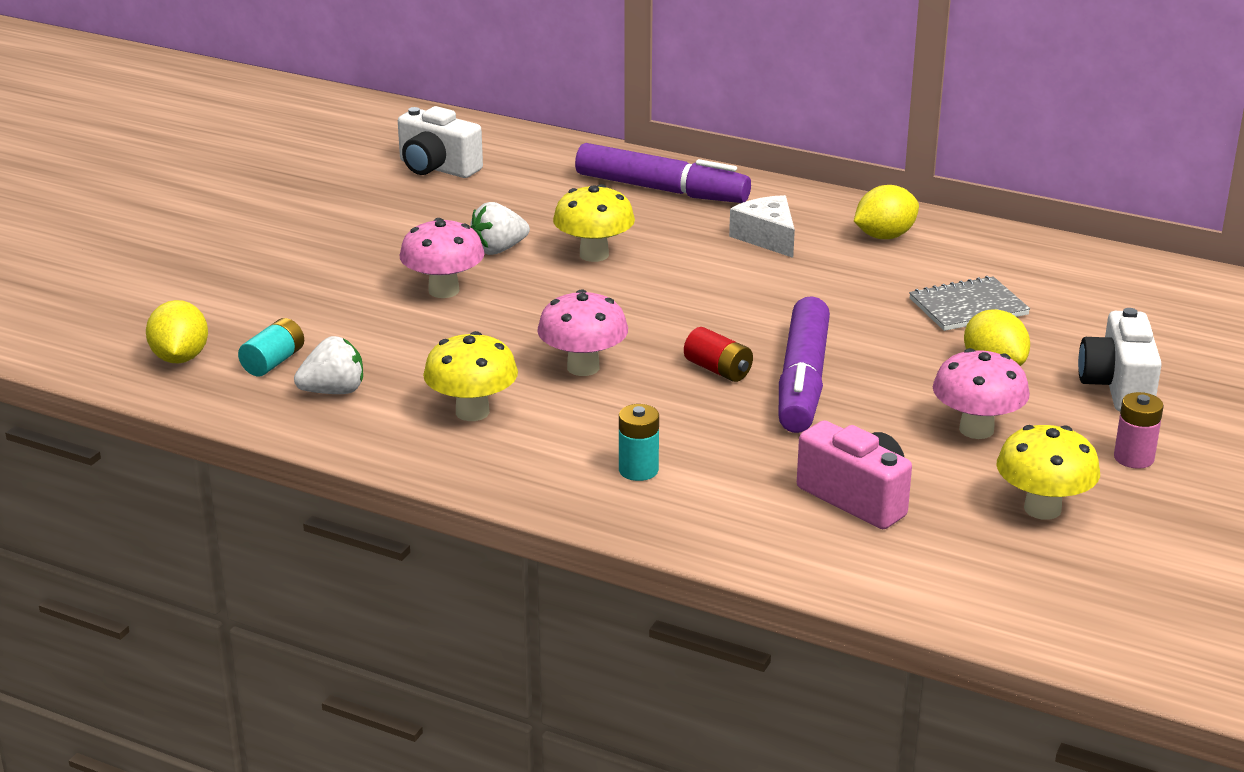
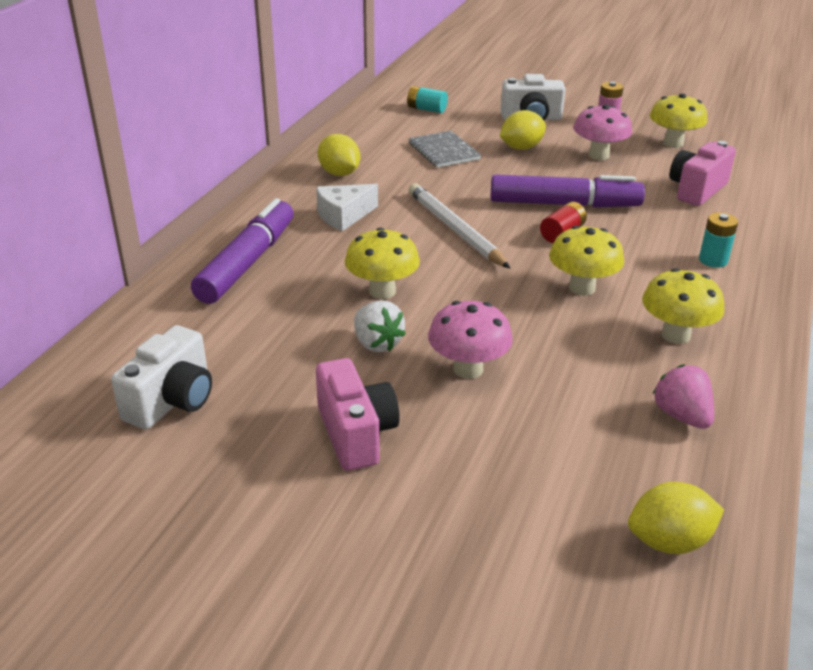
camera: 95 degrees left, 5 degrees up
(273, 362) = (647, 465): turquoise battery -> turquoise battery (426, 109)
(334, 391) = (681, 416): white strawberry -> pink strawberry
(367, 238) = (356, 434): none -> pink camera
(583, 367) = (582, 288): pink mushroom -> yellow mushroom
(732, 301) = (455, 229): none -> white pencil

